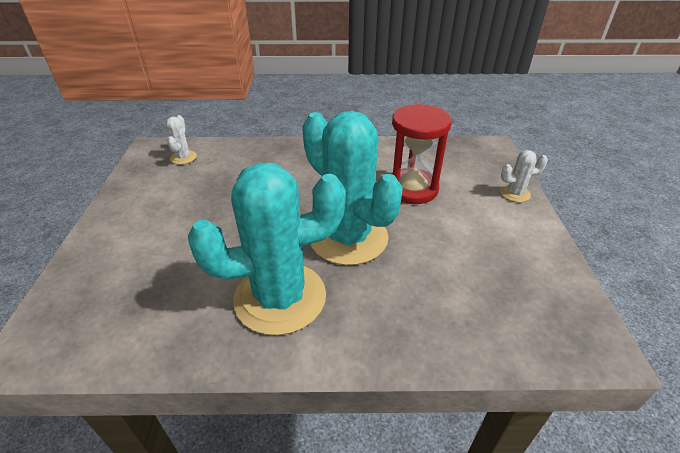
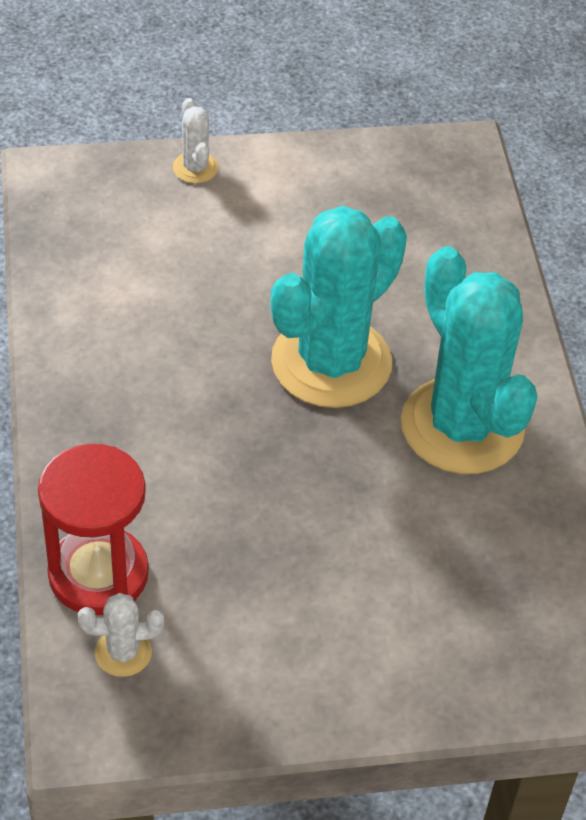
camera: 100 degrees left, 10 degrees up
(412, 189) = (196, 287): red hourglass -> red hourglass (98, 574)

